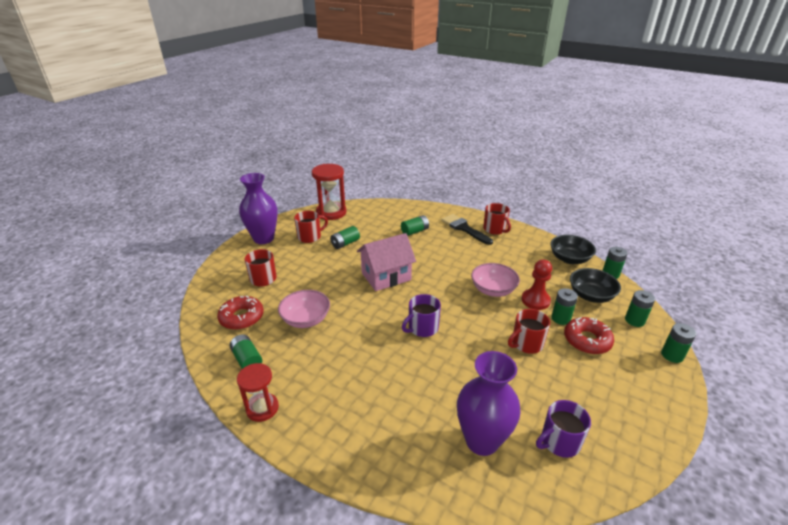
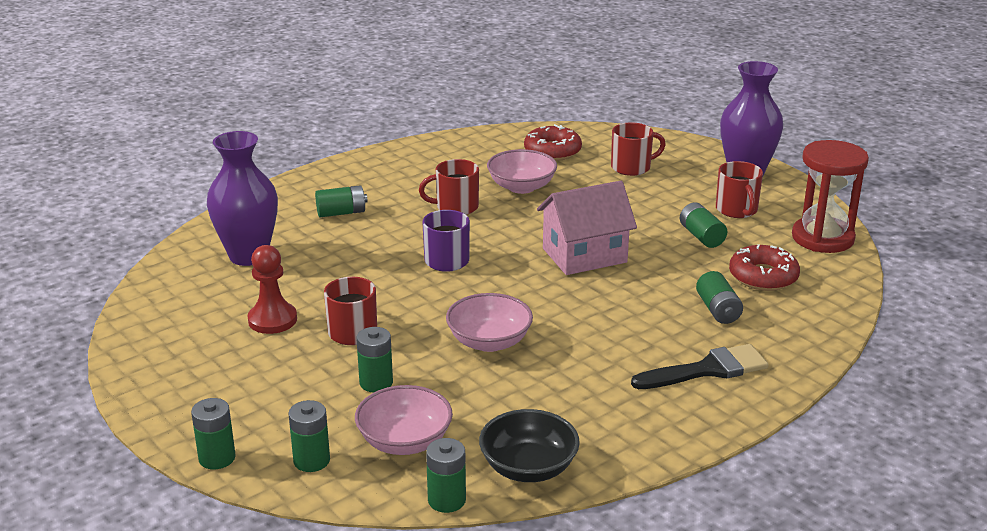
camera: 110 degrees right, 5 degrees down
(247, 359) = (474, 151): green battery -> green battery (341, 213)
(262, 408) = (397, 154): red hourglass -> none
(386, 276) = (584, 255): pink house -> pink house turned 75 degrees clockwise
(495, 229) = (689, 409): red mug -> red mug (456, 207)
(535, 300) = (435, 375): red pawn -> red pawn (272, 320)
(559, 441) = (199, 301): purple mug -> none
(587, 340) = (314, 388): red donut -> red donut (763, 277)
(590, 295) = (404, 441): black bowl -> pink bowl

